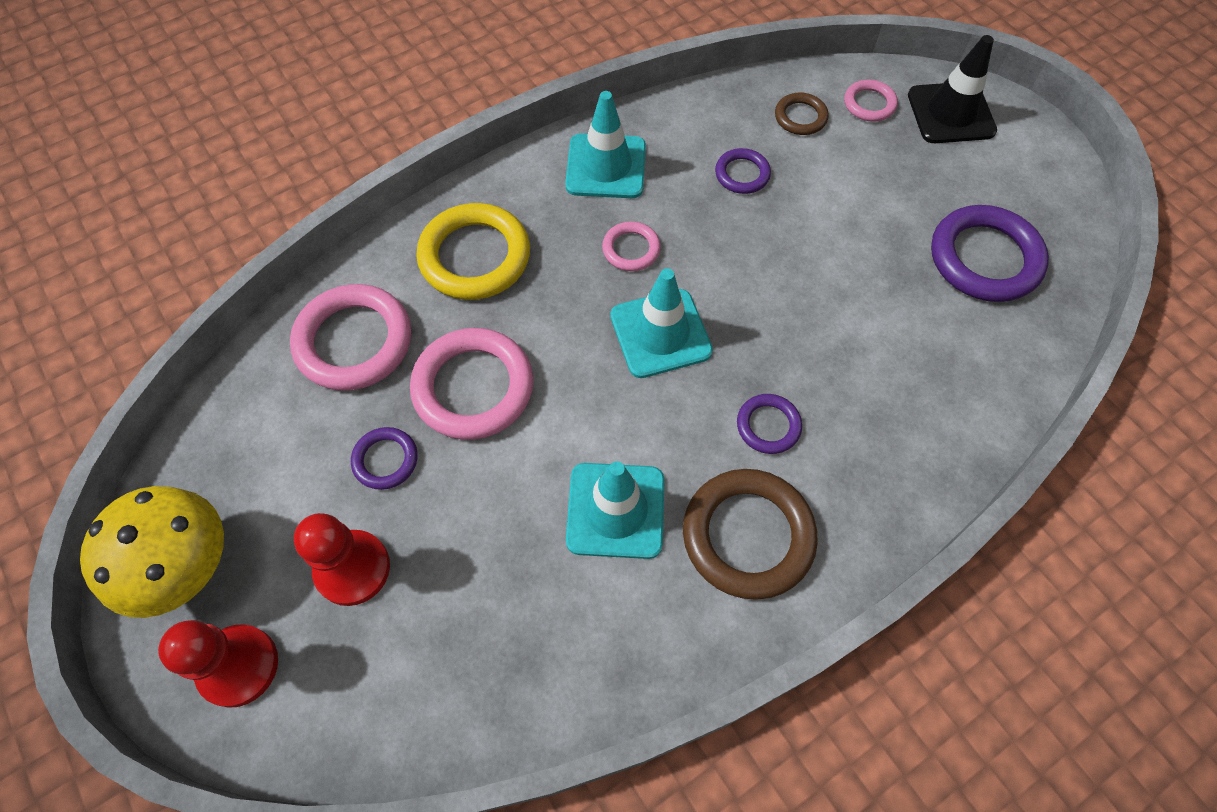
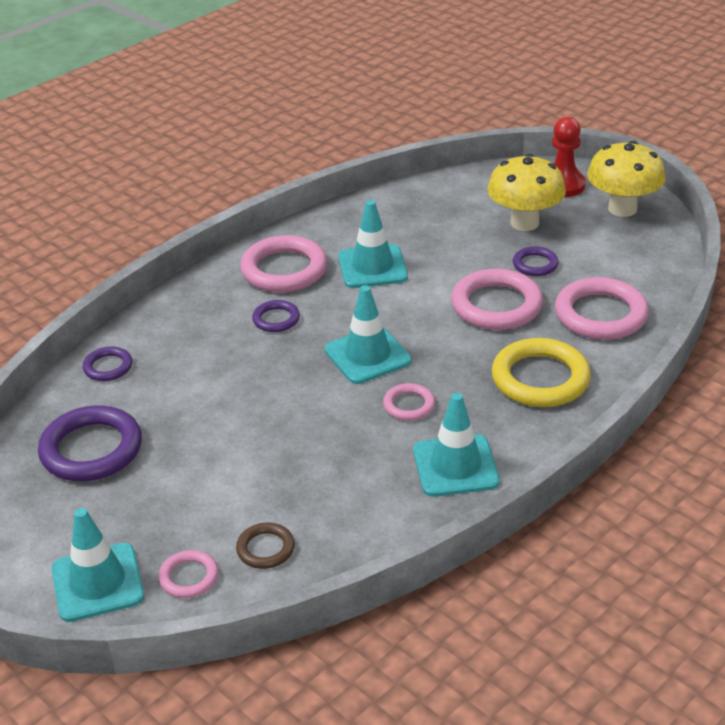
camera: 170 degrees right, 25 degrees down
(352, 568) = (524, 223): red pawn -> yellow mushroom
(742, 174) = (320, 482): purple ring -> purple ring (108, 367)
(748, 536) = (284, 270): brown ring -> pink ring
(950, 113) = (97, 582): black traffic cone -> turquoise traffic cone

